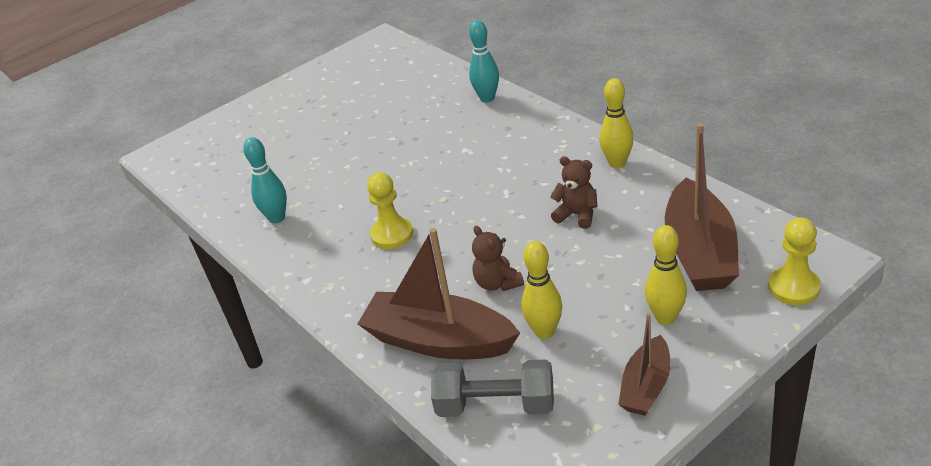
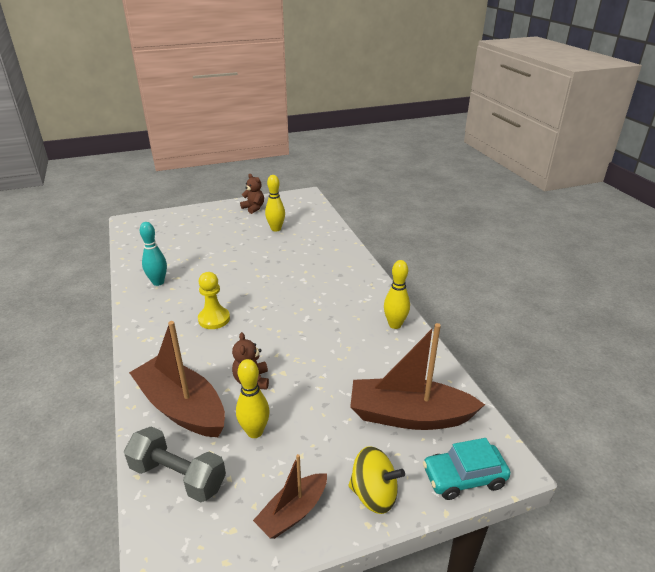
camera: 15 degrees right, 5 degrees down
(487, 98) = (341, 251): turquoise bowling pin -> none
(577, 215) = (341, 352): brown teddy bear -> brown teddy bear (253, 208)
(665, 317) = (348, 459): yellow bowling pin -> yellow bowling pin (276, 229)
(700, 252) = (409, 416): brown boat -> brown boat turned 75 degrees clockwise
(715, 338) = (374, 494): none -> yellow spinning top
(793, 287) = (464, 477): yellow pawn -> turquoise car

